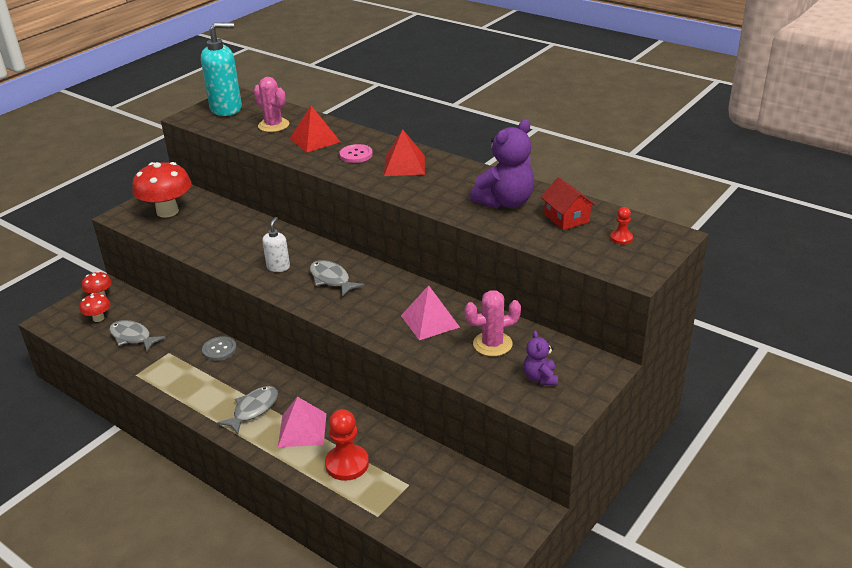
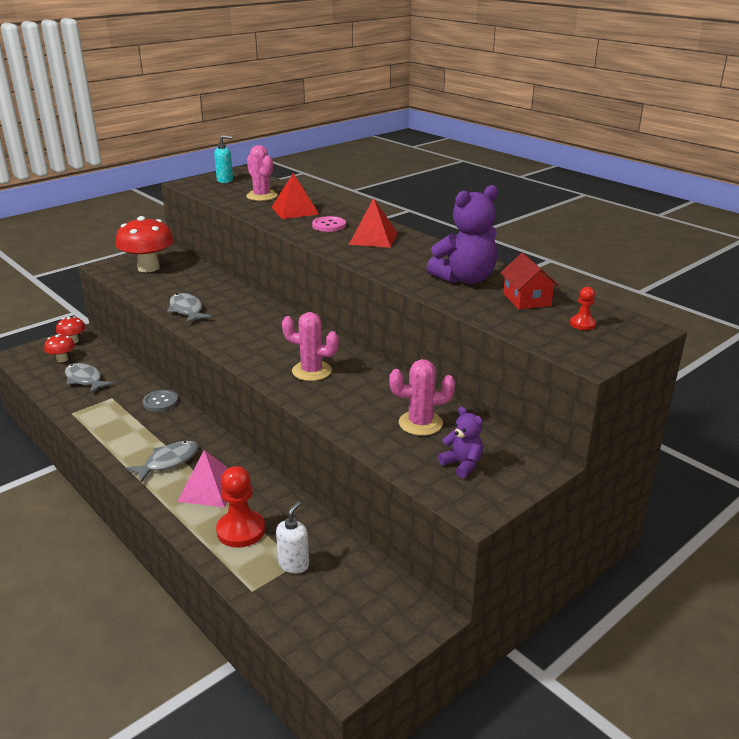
camera: 10 degrees right, 5 degrees down
(226, 109) = (225, 180): turquoise soap dispenser -> turquoise soap dispenser, size x0.52
(278, 267) = (229, 325): white soap dispenser -> white soap dispenser (294, 564)
(331, 279) = (276, 342): grey fish -> grey fish (187, 310)
(376, 306) = (311, 371): none -> pink cactus
(430, 321) = (361, 392): pink pyramid -> none
(540, 378) = (462, 464): purple teddy bear -> purple teddy bear turned 135 degrees clockwise

